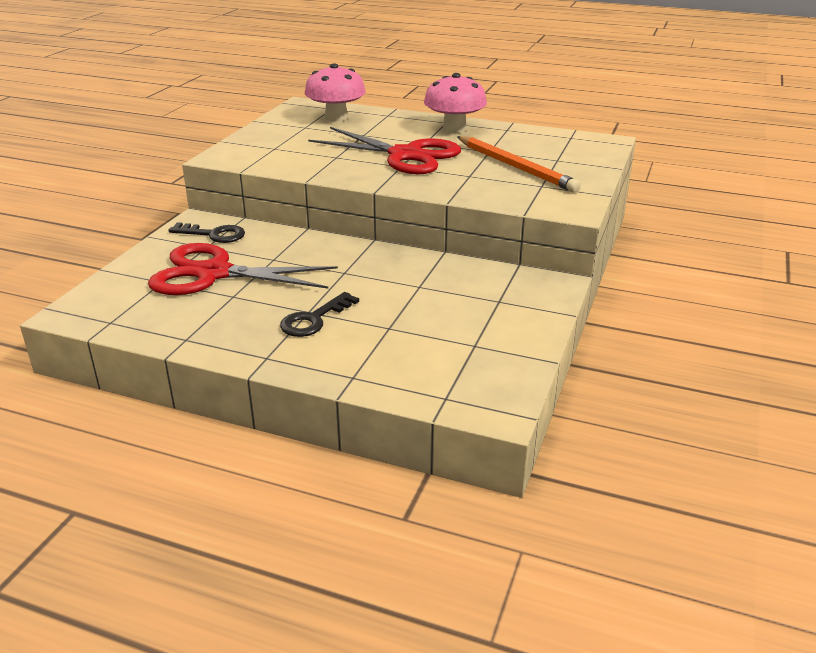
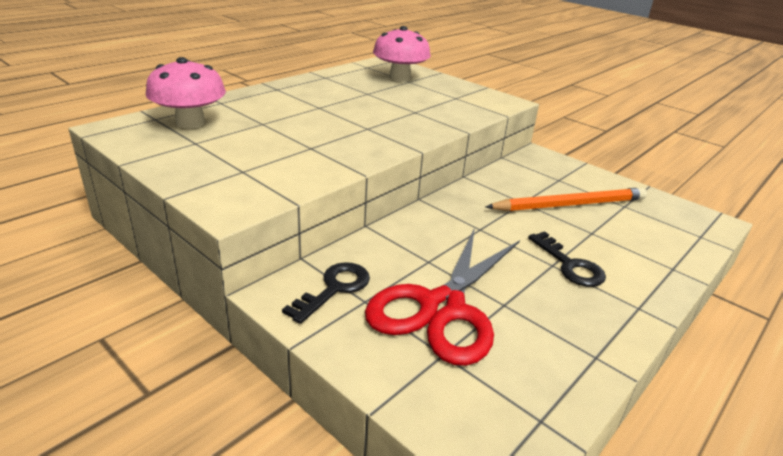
camera: 70 degrees left, 0 degrees up
(405, 155) = (343, 120): red scissors -> none
(454, 128) = (298, 90): pink mushroom -> pink mushroom (400, 78)
(515, 167) = (411, 95): orange pencil -> orange pencil (569, 204)

